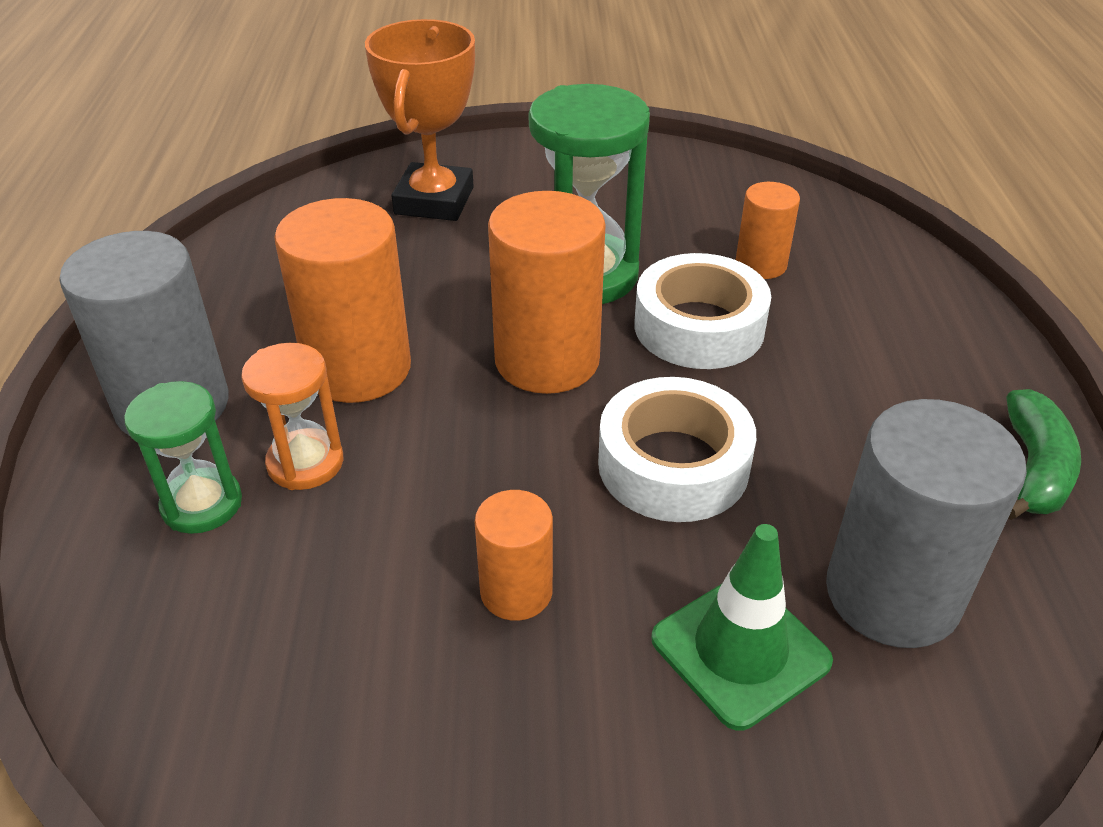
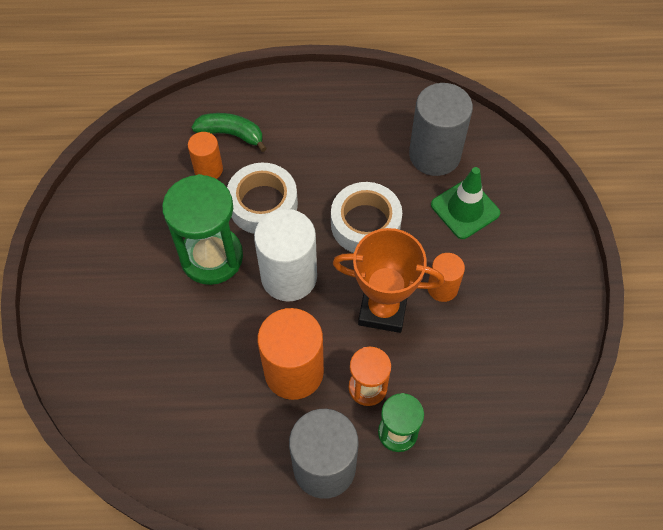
camera: 90 degrees left, 20 degrees up
(434, 201) = (119, 346): orange trophy -> orange trophy (383, 309)
(547, 360) = (289, 277): orange cylinder -> white cylinder
(1034, 469) = (365, 91): green banana -> green banana (231, 134)

